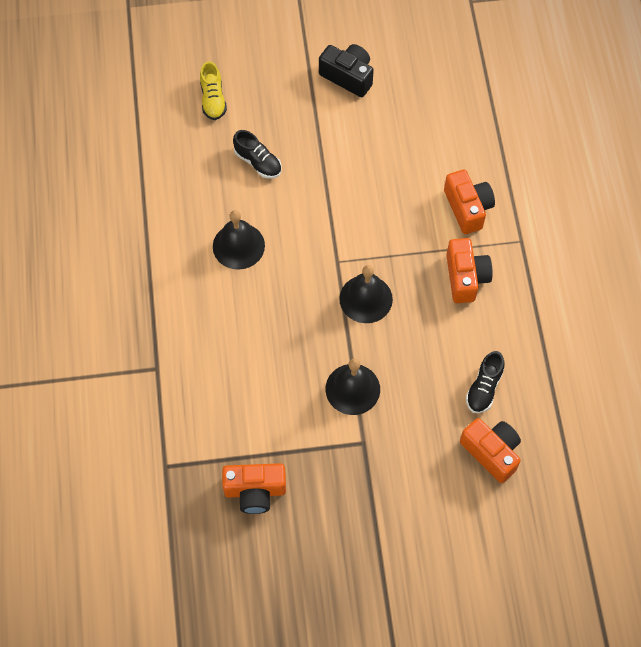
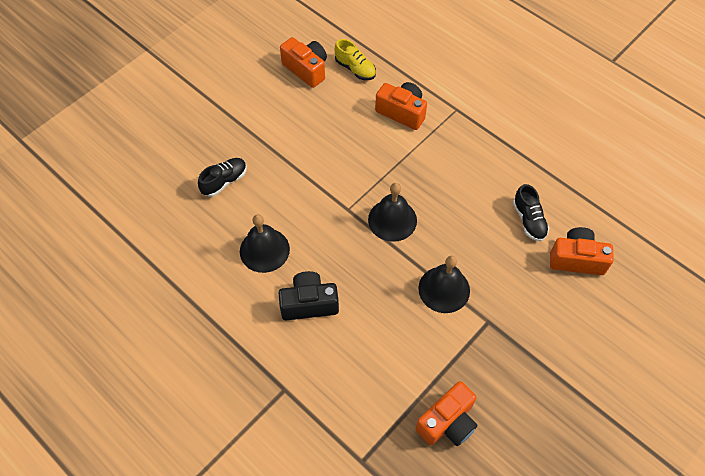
camera: 40 degrees left, 5 degrees down
(213, 99) = (149, 161): yellow shoe -> yellow shoe (355, 69)
(258, 162) = (224, 181): black shoe -> black shoe turned 45 degrees counterclockwise
(348, 76) = (237, 82): black camera -> black camera (309, 303)
(465, 277) = (445, 157): orange camera -> orange camera (306, 69)

